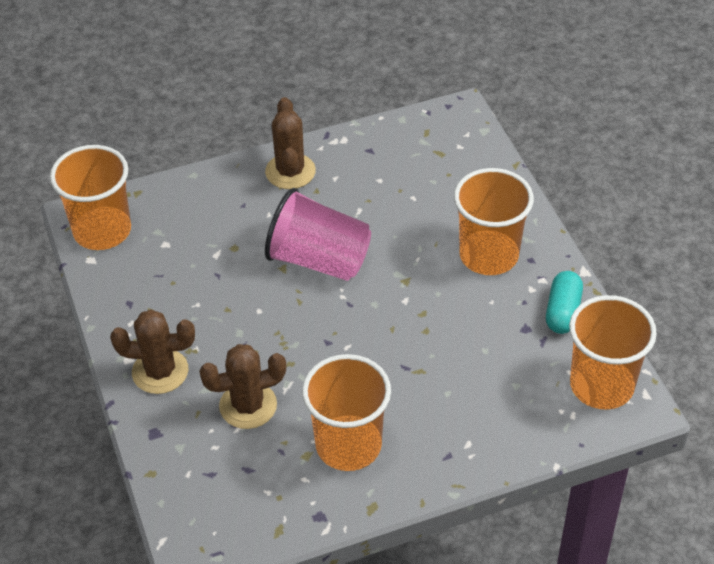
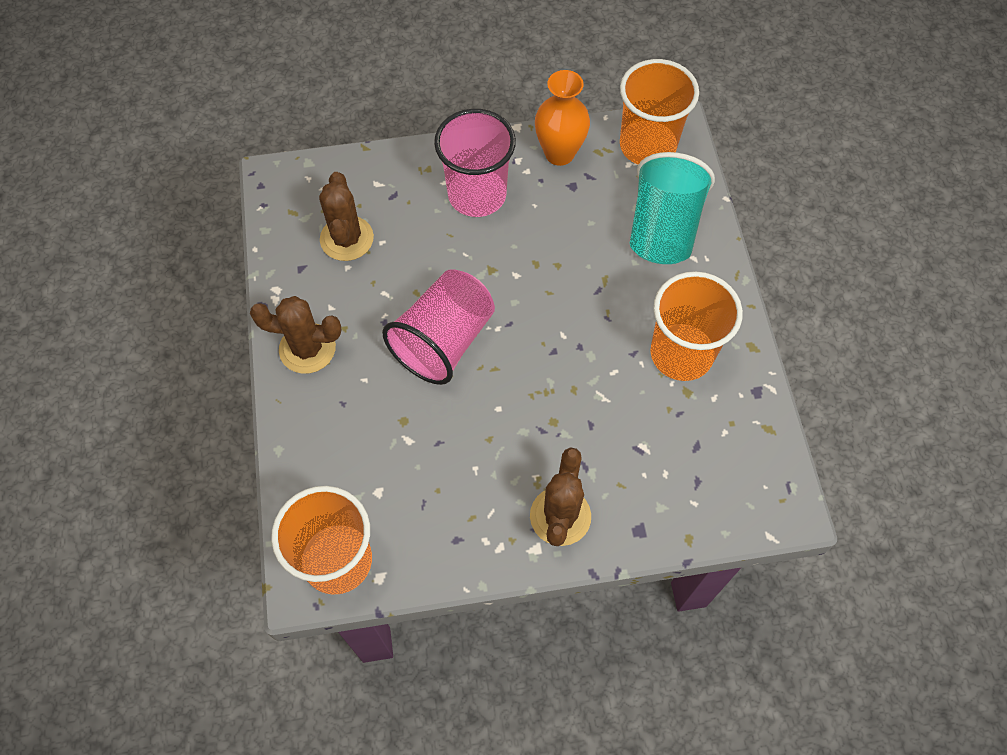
camera: 80 degrees left, 15 degrees up
(248, 405) = (620, 435): brown cactus -> brown cactus (347, 238)
(488, 255) = (477, 194): orange cup -> pink cup
(496, 412) = (663, 229): none -> turquoise cup
(563, 311) = (559, 153): turquoise capsule -> orange vase

